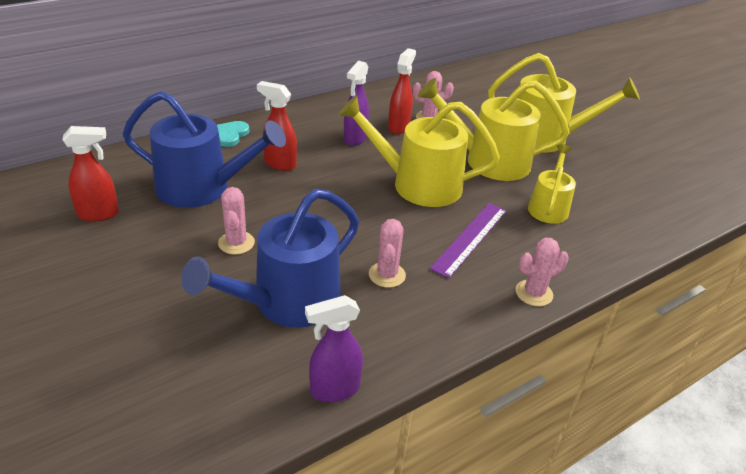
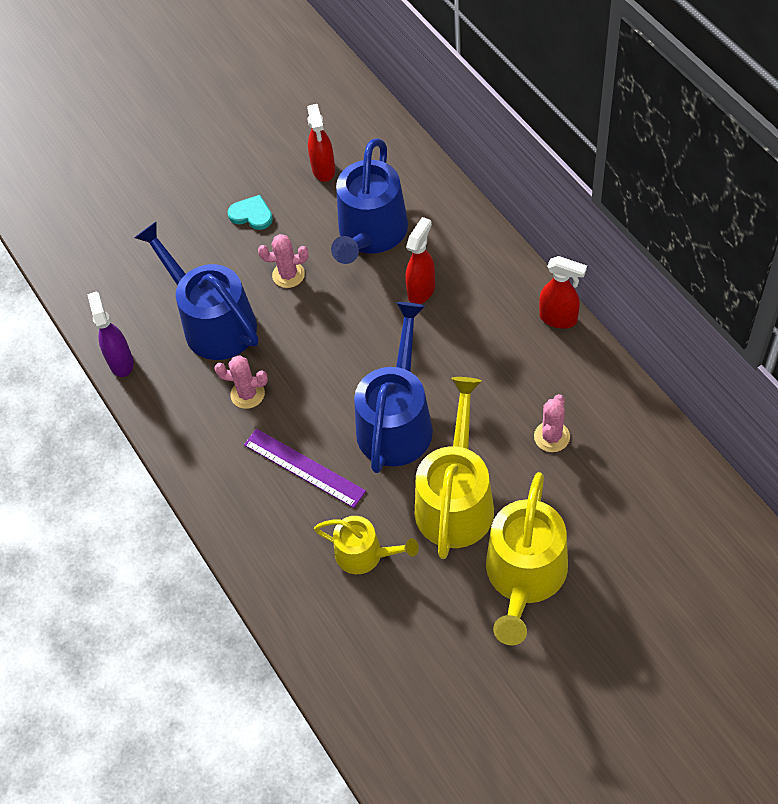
camera: 100 degrees right, 20 degrees up
(230, 135) = (473, 238): turquoise heart -> turquoise heart (251, 214)
(355, 139) = (485, 356): purple spray bottle -> none
(399, 127) = (521, 402): red spray bottle -> red spray bottle (559, 319)
(418, 184) = (396, 422): yellow watering can -> blue watering can
(534, 293) = (223, 517): pink cactus -> none

